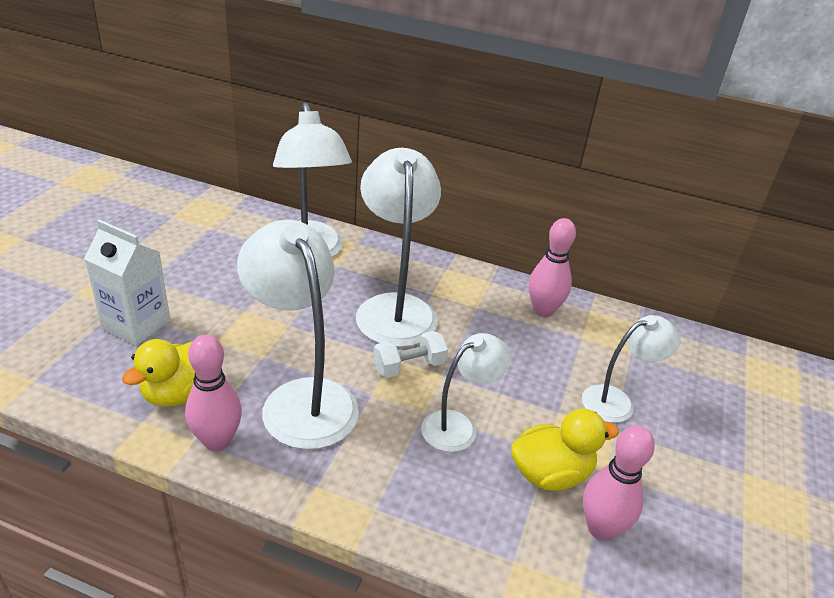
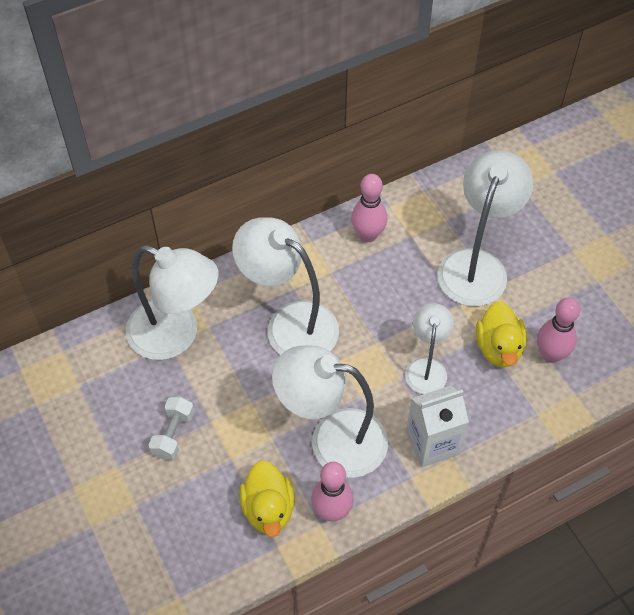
camera: 45 degrees left, 20 degrees up
(136, 324) = (168, 502): white carton -> white carton (432, 443)
(409, 366) = (354, 357): white dumbbell -> white dumbbell (173, 434)
(550, 474) = (498, 348): yellow duck -> yellow duck turned 150 degrees clockwise
(617, 401) = (477, 265): white lamp -> white lamp, size x1.74

